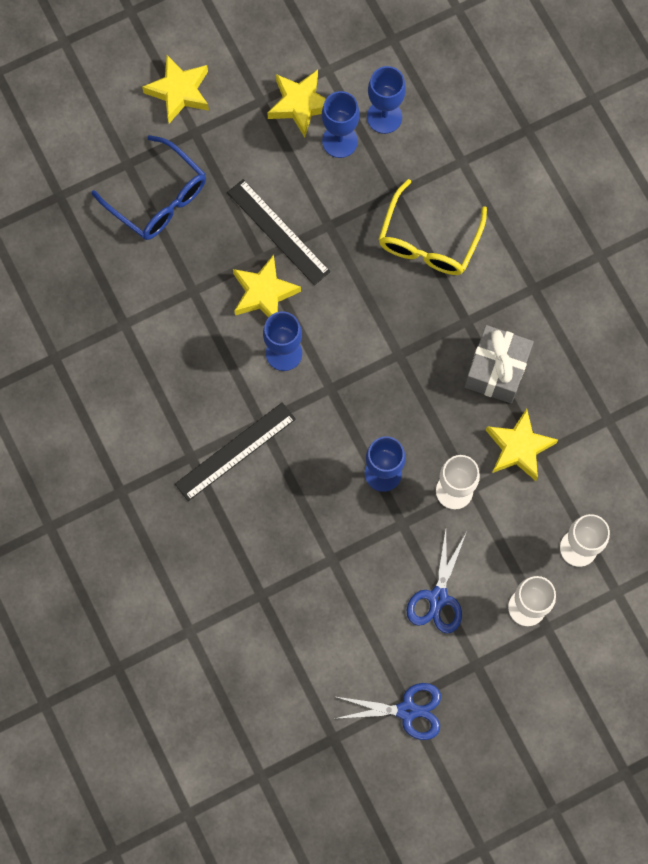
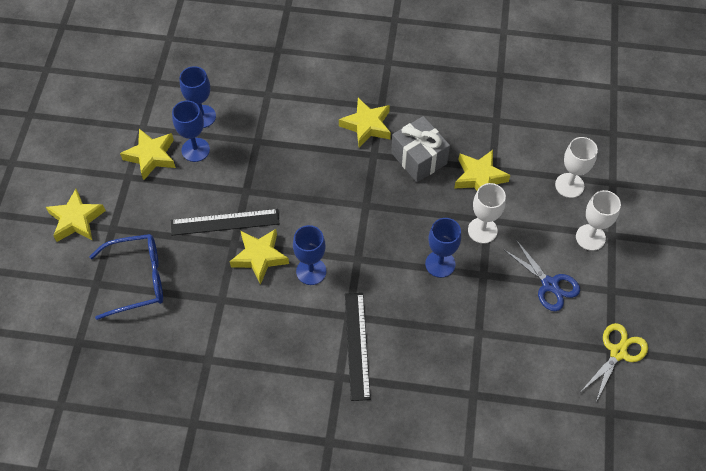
camera: 55 degrees left, 15 degrees down
(407, 710) = (618, 352): blue scissors -> yellow scissors
(428, 241) = (304, 142): yellow glasses -> none
(498, 289) = (366, 126): none -> yellow star

